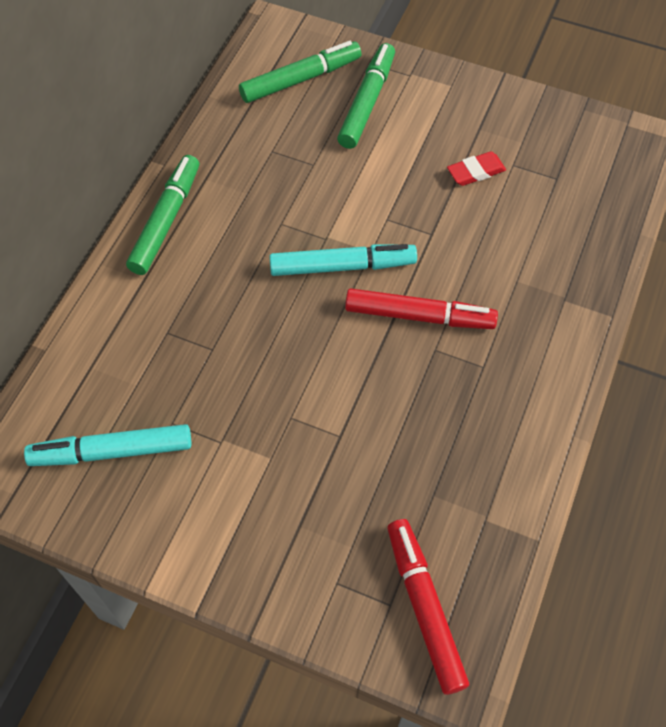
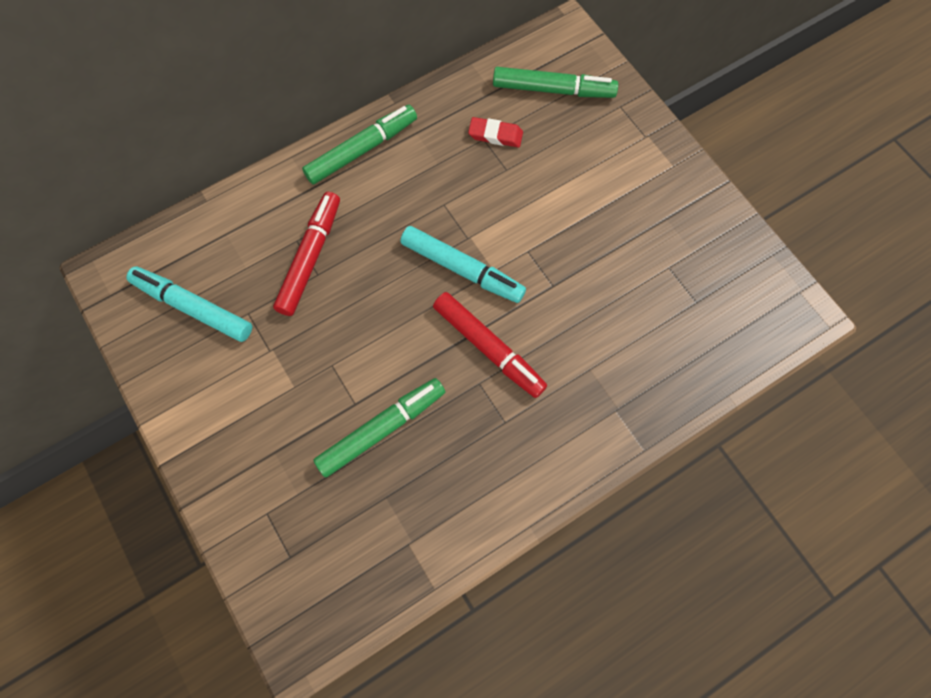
camera: 35 degrees right, 10 degrees up
(367, 102) = (590, 140): green marker -> green marker (381, 429)
(424, 608) = (311, 577): red marker -> red marker (310, 257)
(476, 172) = (632, 254): red eraser -> red eraser (495, 135)

